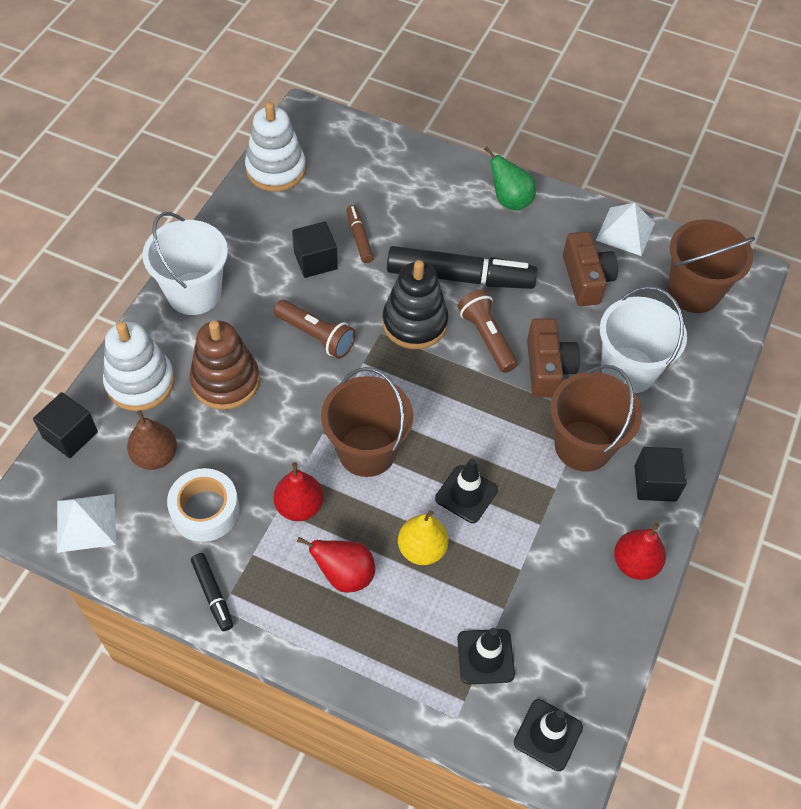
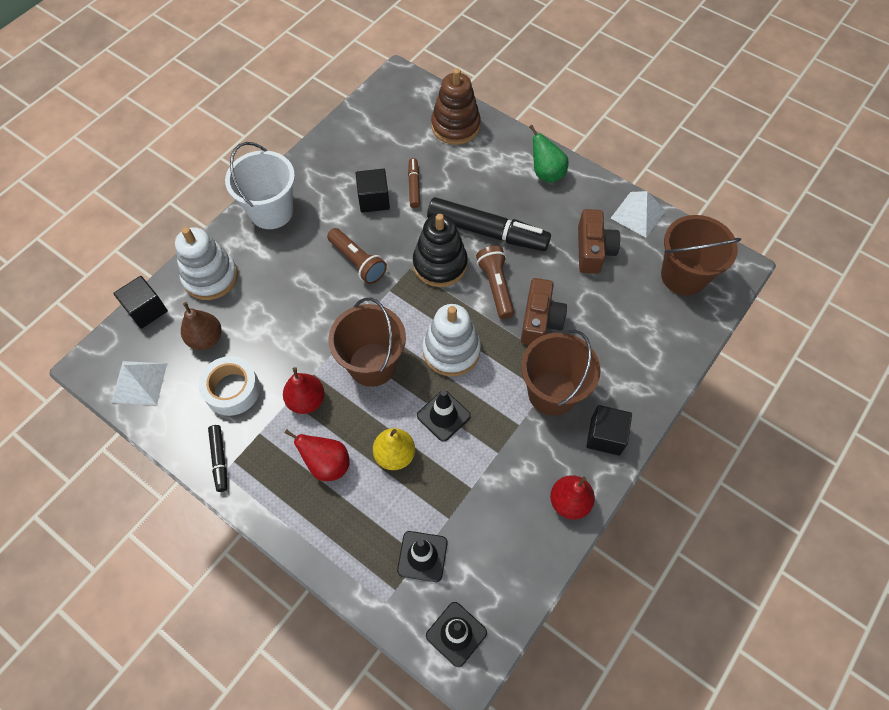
camera: 15 degrees right, 5 degrees up
(225, 381) = (276, 287): brown stacking toy -> brown stacking toy (455, 126)
(276, 170) = (362, 120): white stacking toy -> white stacking toy (451, 350)
(628, 370) = (608, 334): white bucket -> none

